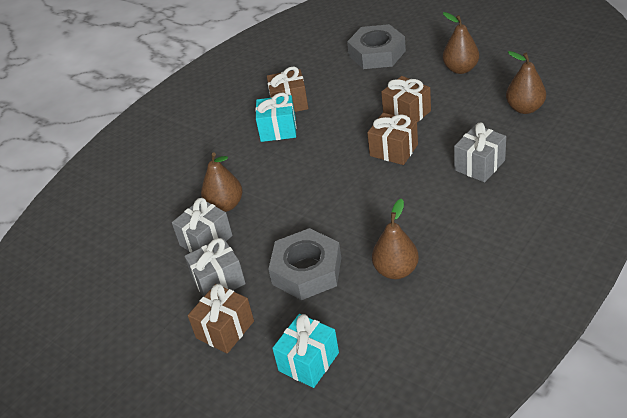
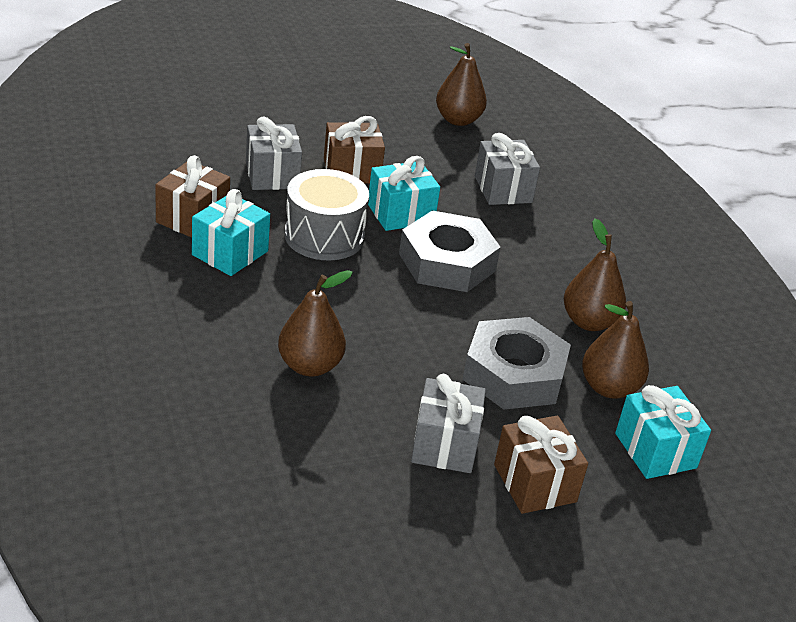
camera: 65 degrees left, 5 degrees down
(206, 240) = (354, 415): grey gift -> grey gift (272, 175)
(334, 143) = (324, 236): none -> grey drum
(377, 53) = (210, 121): grey nut -> grey nut (447, 262)
(394, 150) = (400, 213): brown gift -> turquoise gift
(460, 69) = (335, 105): brown pear -> brown pear (609, 388)

